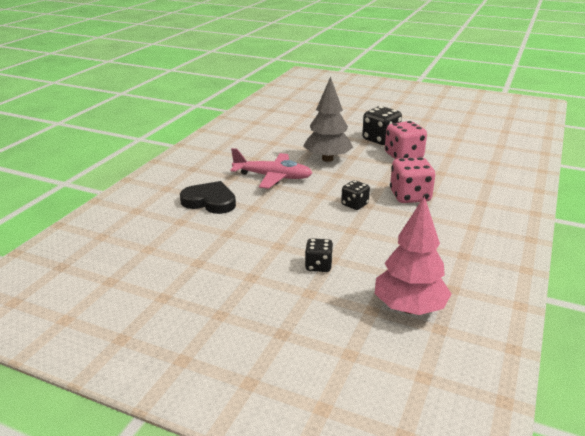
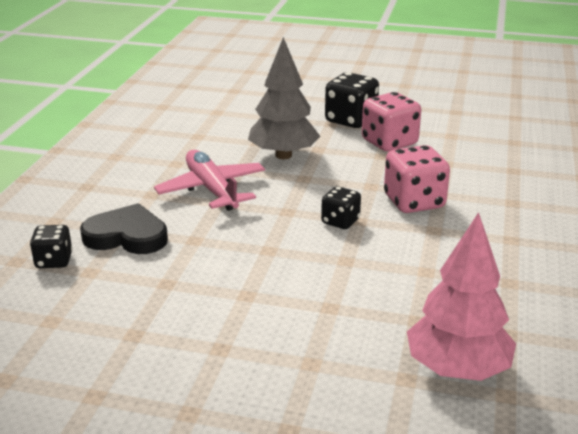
camera: 10 degrees left, 0 degrees up
(273, 177) = (211, 189): pink plane -> pink plane turned 120 degrees counterclockwise
(318, 266) = (313, 320): black dice -> black dice (54, 261)

